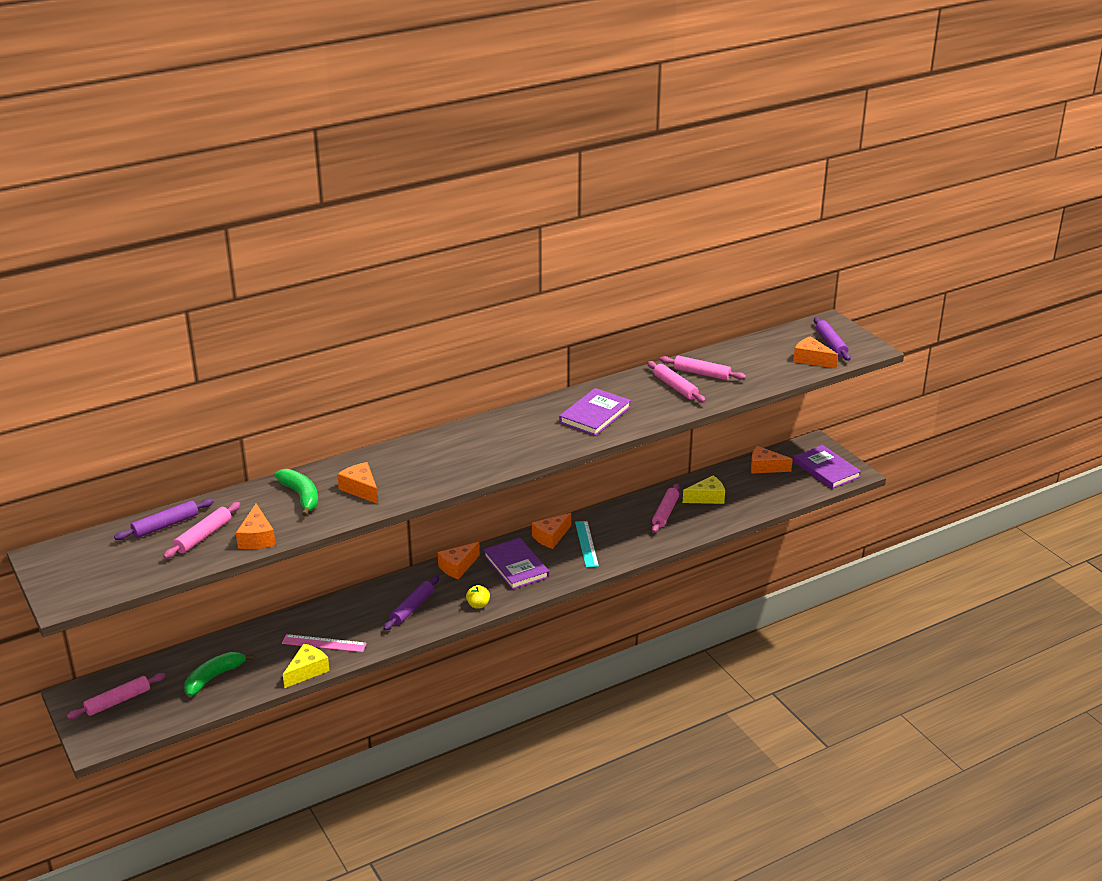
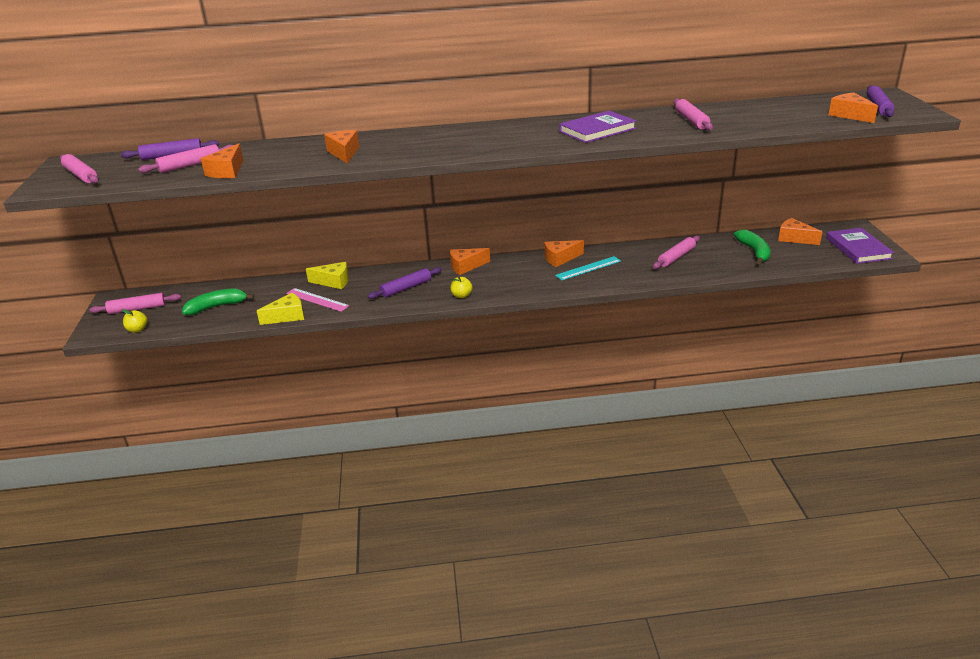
camera: 25 degrees right, 0 degrees up
(145, 726) = (137, 329): none -> yellow apple
(301, 496) = (292, 151): green banana -> green banana (754, 251)
(516, 566) = (514, 274): purple book -> none
(586, 544) = (588, 268): turquoise ruler -> turquoise ruler turned 45 degrees clockwise
(702, 373) = (725, 114): pink rolling pin -> pink rolling pin (81, 175)
(707, 497) = (723, 252): yellow cheese -> yellow cheese (333, 282)

